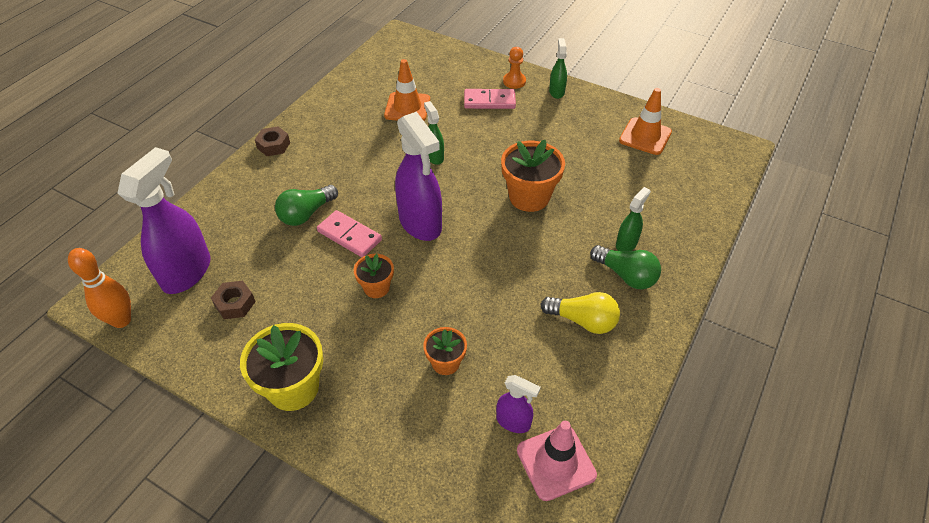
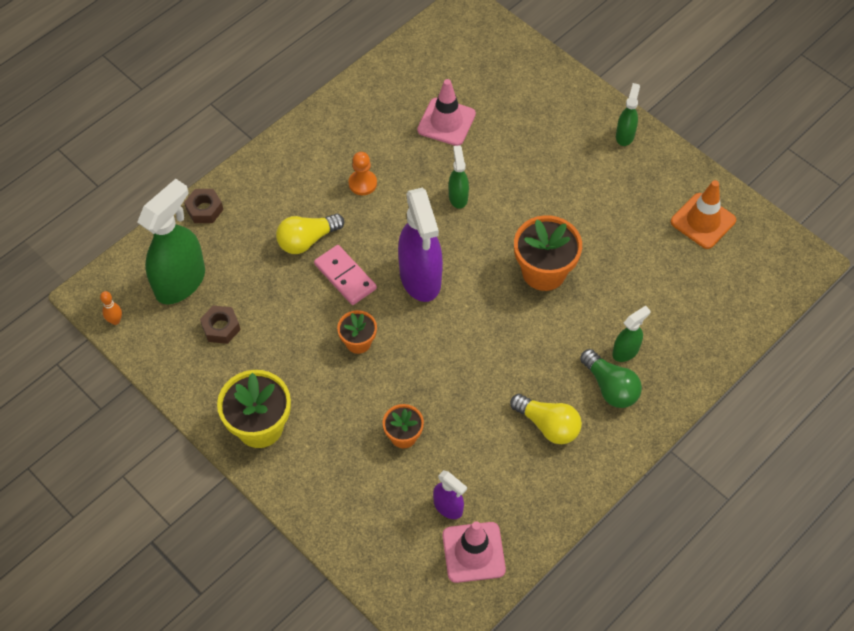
camera: 15 degrees right, 10 degrees up
(121, 320) = (115, 321): orange bowling pin -> orange bowling pin, size x0.53
(187, 272) = (181, 282): purple spray bottle -> green spray bottle
(273, 145) = (289, 144): brown nut -> brown nut (204, 209)
(306, 214) = (307, 240): green light bulb -> yellow light bulb
(407, 107) = (446, 122): orange traffic cone -> pink traffic cone
(489, 101) = (542, 133): pink domino -> none
(514, 81) = (580, 109): orange pawn -> orange pawn (362, 183)

